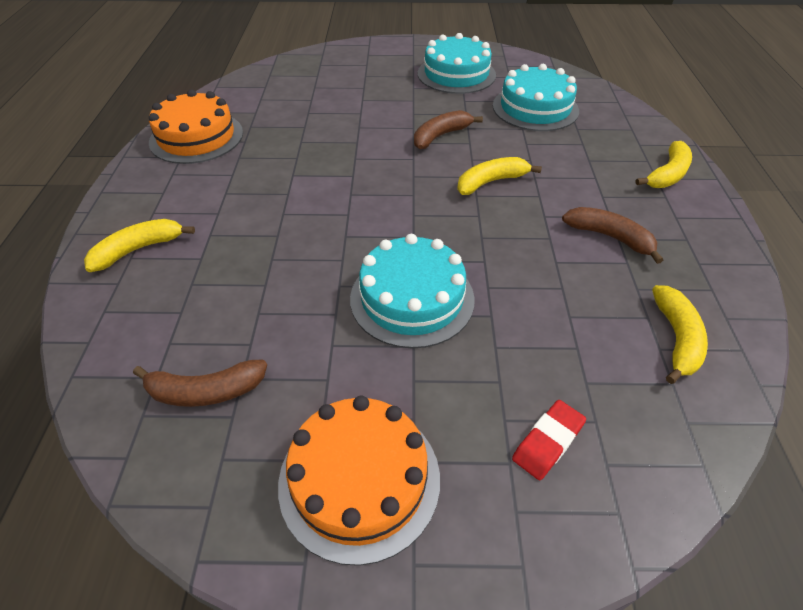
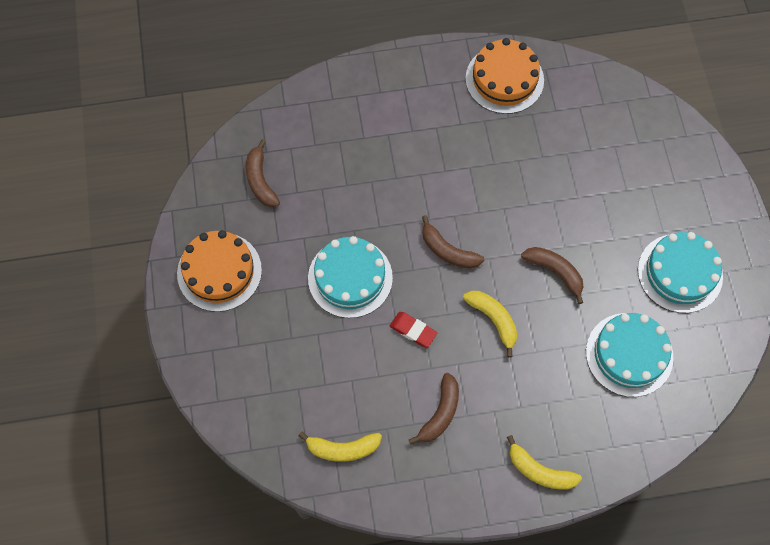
camera: 80 degrees right, 20 degrees up
(138, 249) = (364, 97): yellow banana -> none
(395, 204) = (448, 251): none -> brown banana
(548, 442) = (254, 365): red eraser -> red eraser (413, 330)

